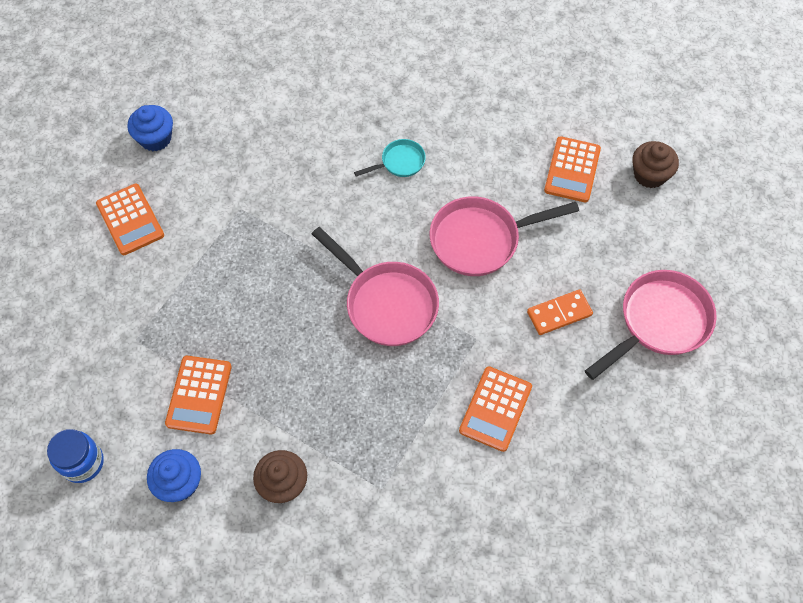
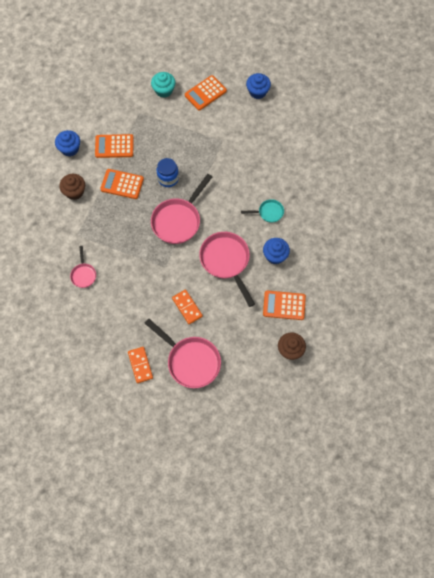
camera: 80 degrees right, 5 degrees up
(83, 462) = (74, 107): blue jar -> blue jar (168, 178)
(99, 288) = (164, 90): none -> turquoise cupcake
(399, 162) = (268, 212): turquoise pan -> turquoise pan turned 60 degrees counterclockwise
(469, 486) = (83, 274): none -> pink pan
(481, 167) = (275, 255): none -> blue cupcake
(495, 409) = (126, 281): orange calculator -> orange calculator (122, 184)
(661, 405) = (140, 365): none -> orange domino

